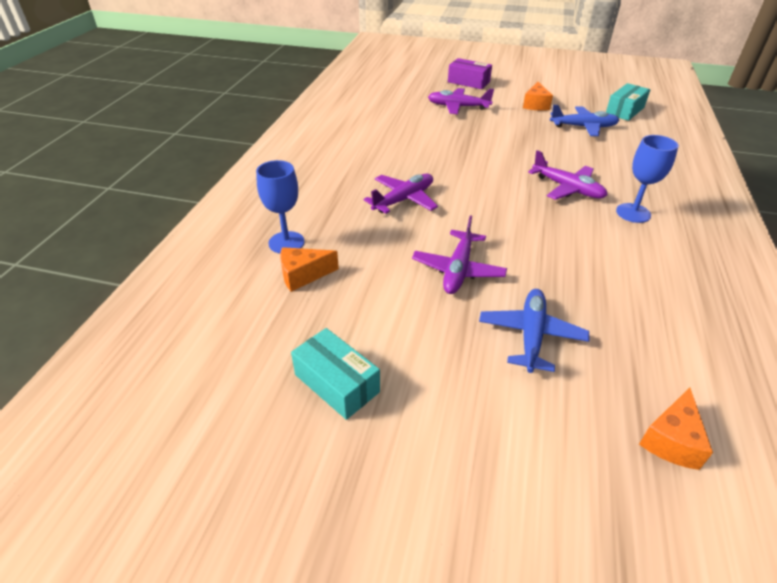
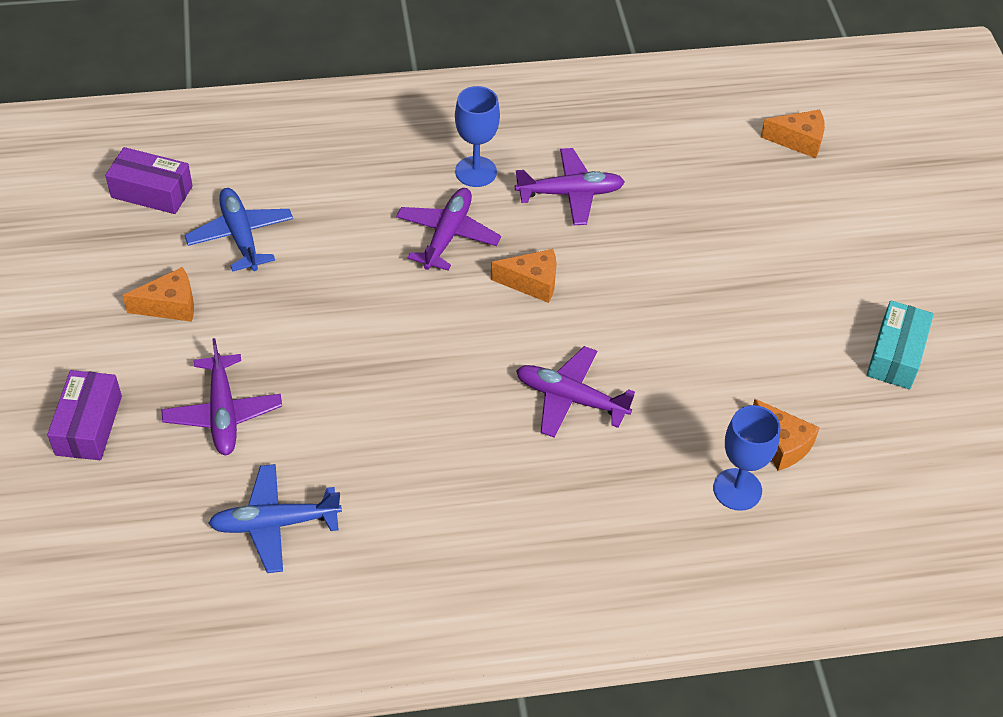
camera: 115 degrees left, 10 degrees up
(458, 270) = (682, 307): purple plane -> purple plane (570, 193)
(511, 210) = (532, 283): none -> orange cheese
(531, 335) = (742, 233): blue plane -> blue plane (274, 524)
(625, 110) = (152, 192): turquoise box -> purple box

